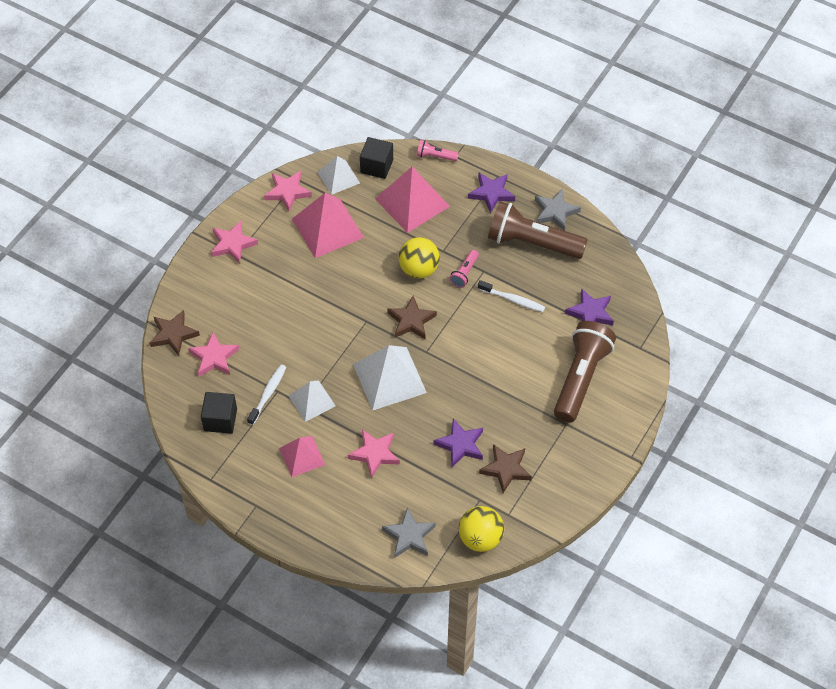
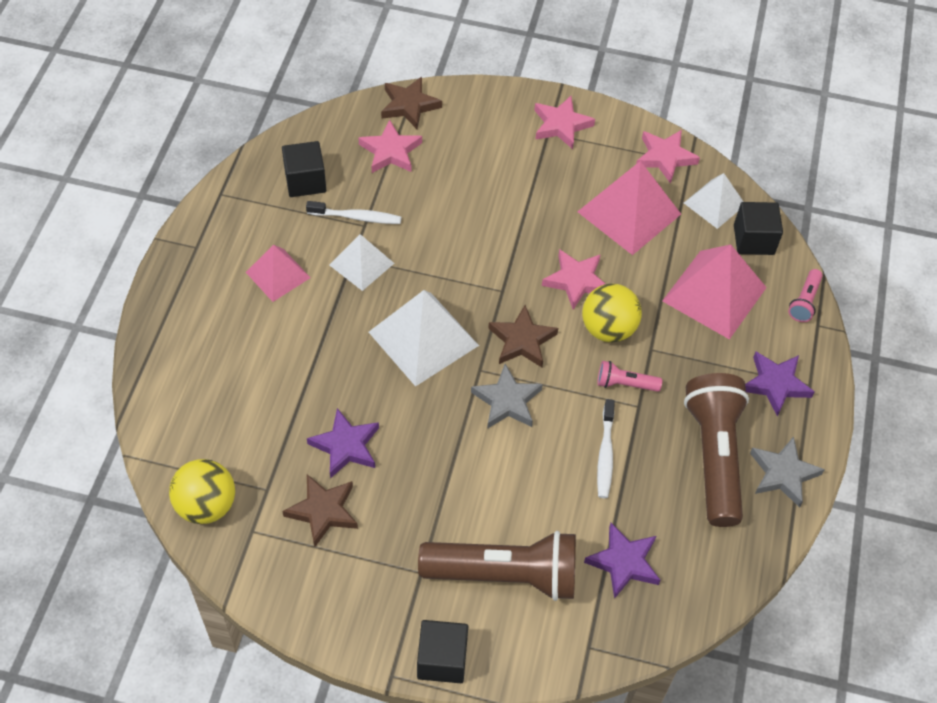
camera: 70 degrees right, 0 degrees up
(375, 454) = (303, 351): pink star -> pink star (576, 281)
(409, 536) = (191, 420): grey star -> grey star (507, 401)
(435, 156) = (804, 302): pink flashlight -> pink flashlight turned 150 degrees counterclockwise
(627, 427) = (442, 659): none -> black cube

